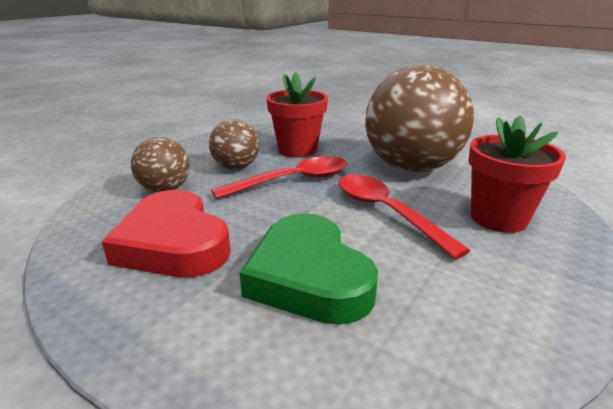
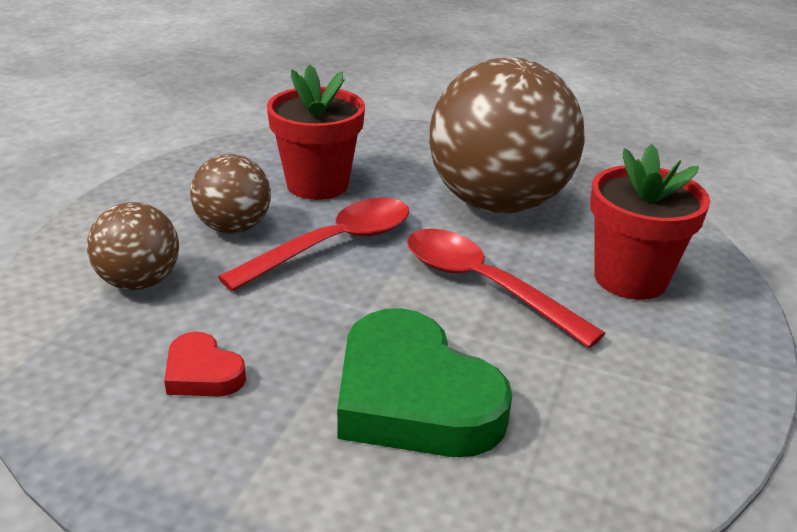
camera: 15 degrees left, 5 degrees up
(173, 243) = (202, 373): red heart -> red heart, size x0.48

